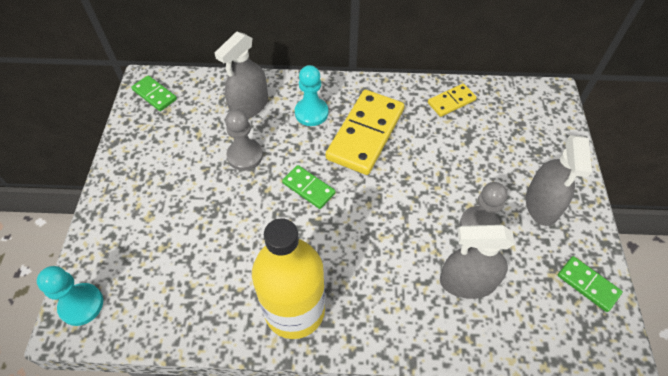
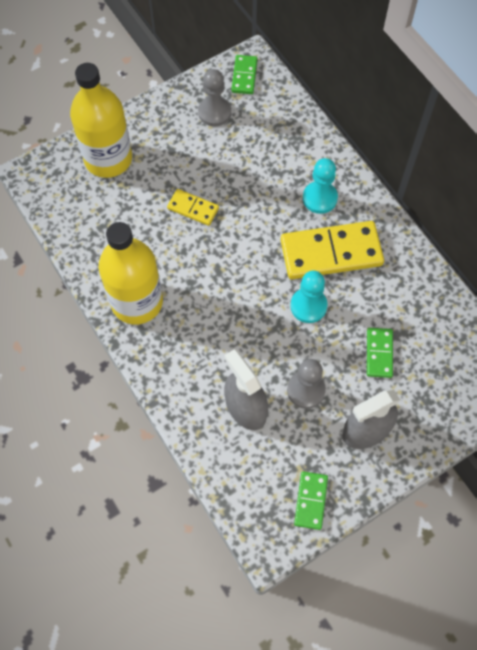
camera: 55 degrees right, 10 degrees up
(81, 305) = (48, 170): turquoise pawn -> turquoise pawn (308, 306)
(124, 242) = (108, 159): none -> yellow bottle
(245, 156) = (238, 180): grey pawn -> grey pawn (214, 112)
(249, 106) = (289, 149): grey spray bottle -> none
(308, 188) = (244, 245): green domino -> green domino (379, 353)
(451, 101) = (426, 299): yellow domino -> yellow domino (193, 208)

